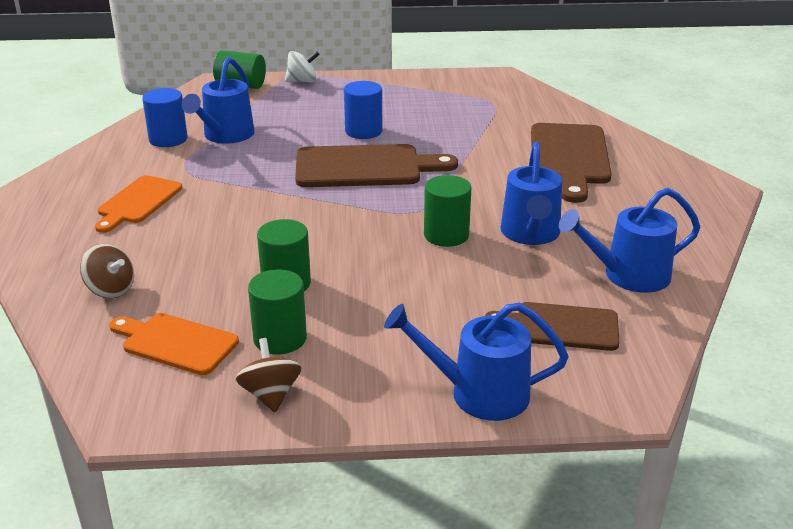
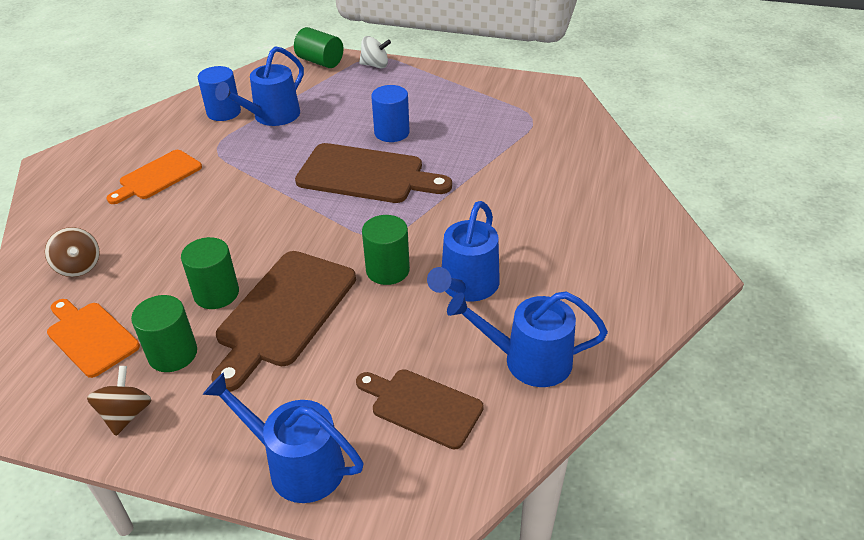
camera: 20 degrees right, 10 degrees up
(569, 157) = (564, 200): brown cutting board -> brown cutting board (284, 312)

